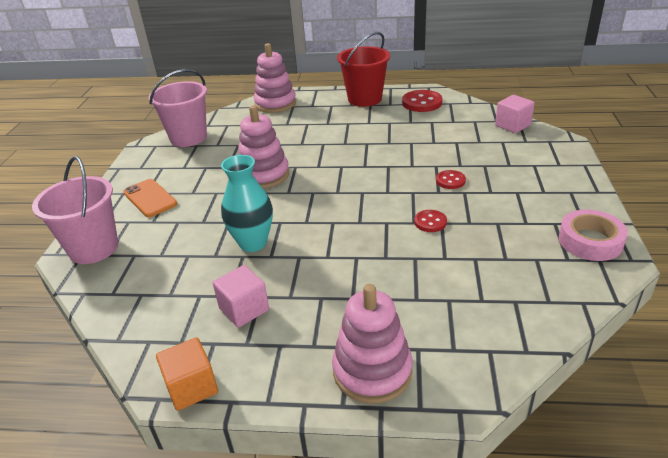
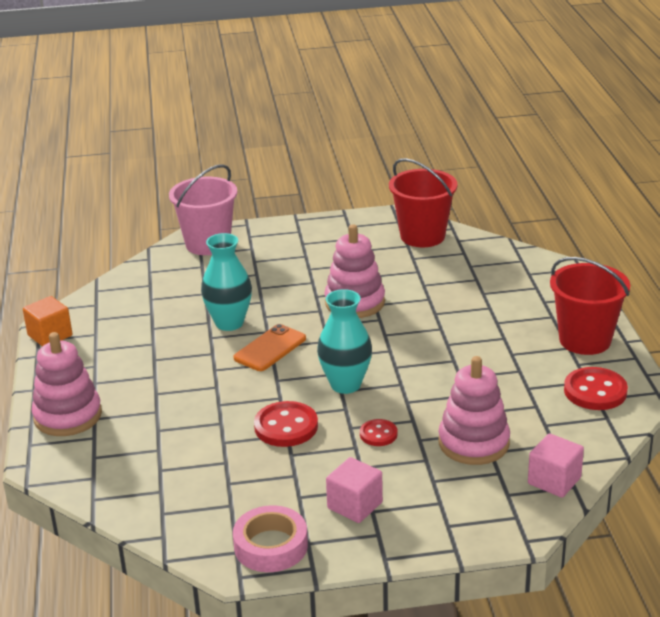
camera: 75 degrees right, 5 degrees down
(150, 198) = (292, 248): orange phone -> orange phone (270, 348)
(188, 138) = (422, 236): pink bucket -> red bucket
(244, 309) = (135, 339): pink cube -> pink cube (355, 505)
(275, 104) = (537, 273): pink stacking toy -> pink stacking toy (473, 443)
(380, 189) = (345, 384): none -> turquoise vase
(430, 222) = (286, 426): red button -> red button, size x1.71

